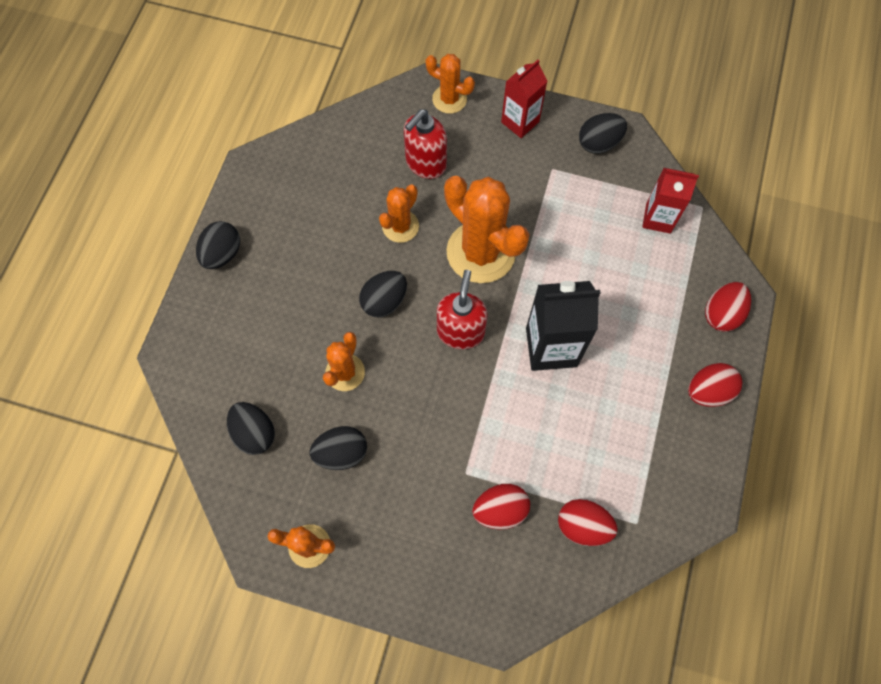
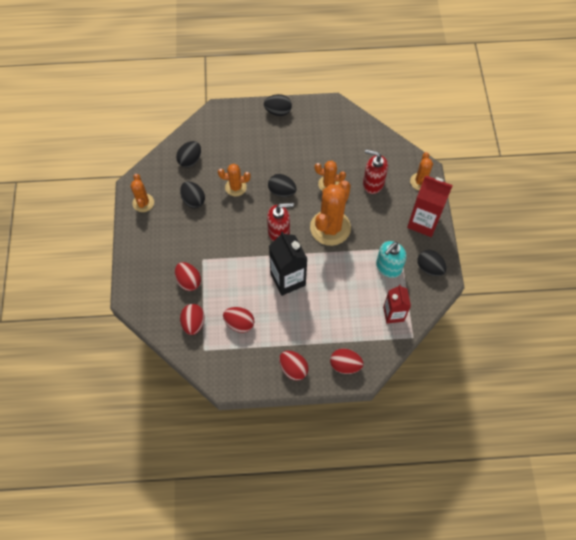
camera: 70 degrees right, 5 degrees down
(520, 122) = (423, 222): red carton -> red carton, size x1.52
(579, 196) = (388, 267): none -> turquoise soap dispenser
(606, 449) = (239, 323): none -> red egg

